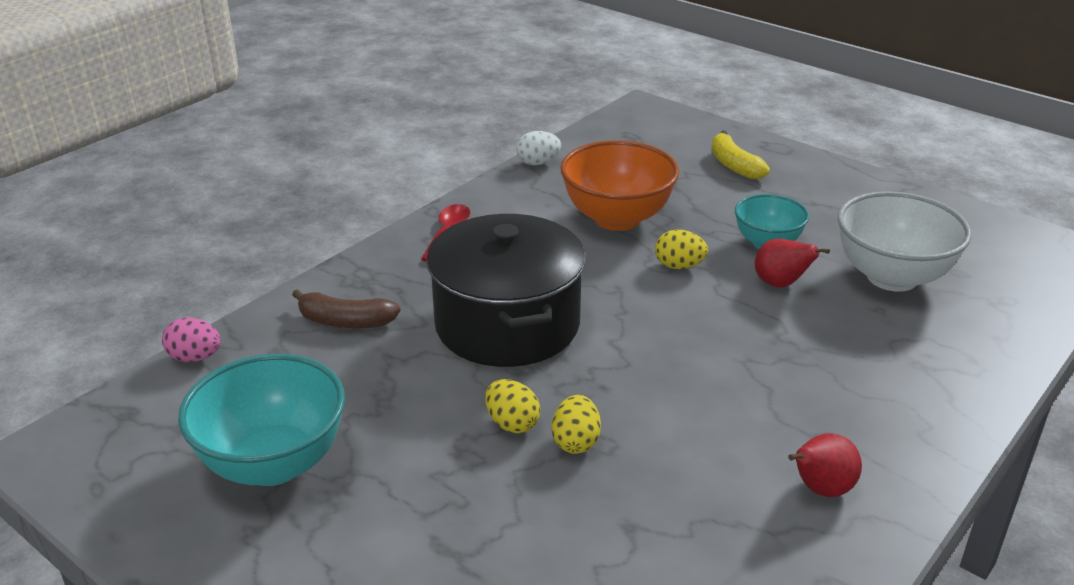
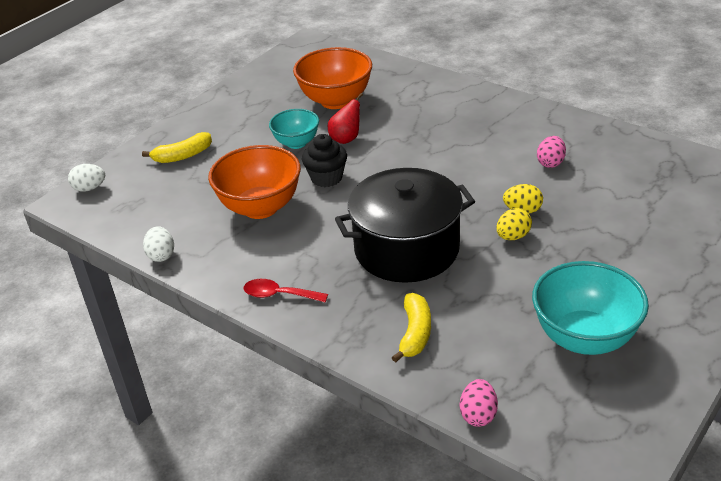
camera: 90 degrees left, 5 degrees up
(345, 322) = (415, 333): brown banana -> yellow banana
(668, 117) = (89, 188): none -> white egg
(679, 266) = (326, 178): yellow egg -> black cupcake
(712, 495) = (550, 163): none -> pink egg
(820, 489) = (534, 131): red pear -> none
(891, 277) = (336, 101): white bowl -> orange bowl

